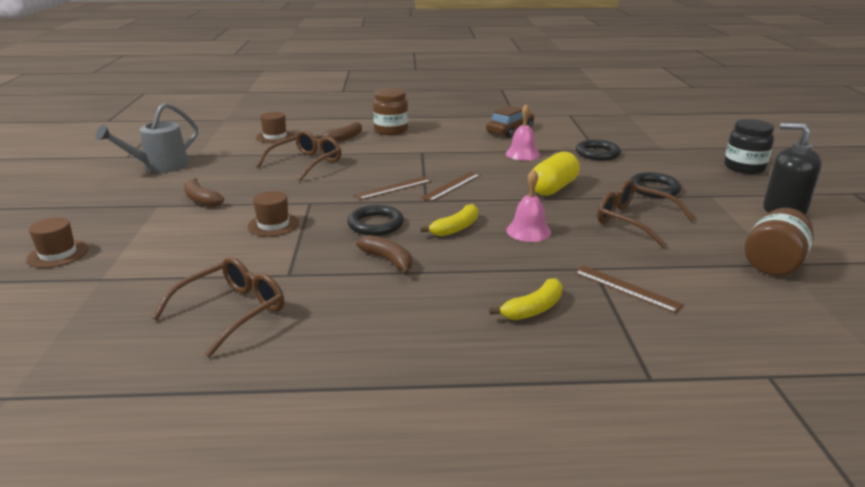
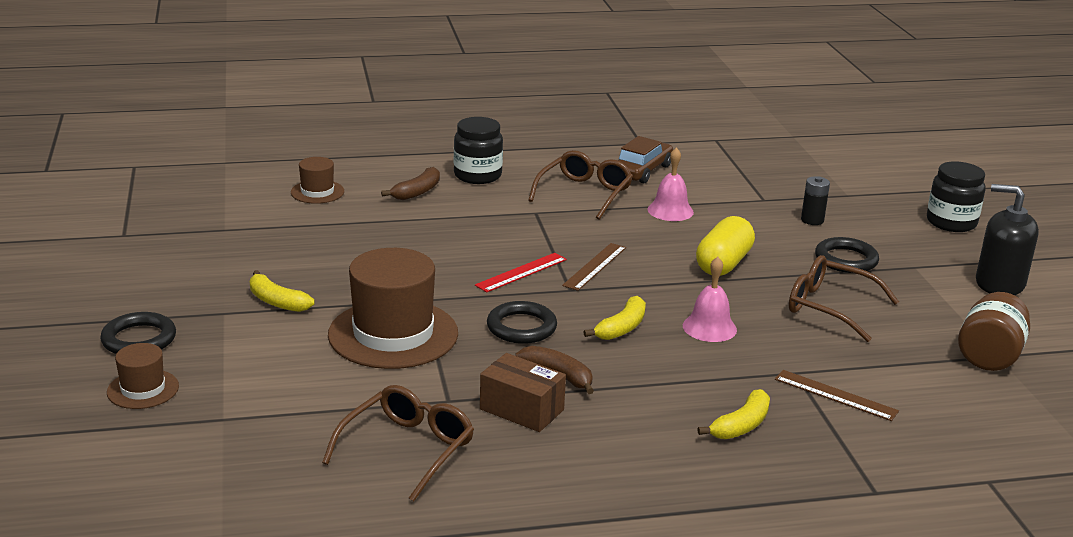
camera: 10 degrees left, 0 degrees up
(159, 167) = (183, 251): grey watering can -> none
(201, 200) = (277, 302): brown banana -> yellow banana
(273, 225) = (393, 334): brown hat -> brown hat, size x2.01
(306, 163) = (386, 237): brown glasses -> brown glasses (584, 193)
(345, 285) = (522, 409): none -> brown box
(391, 130) = (477, 175): brown jar -> black jar
(393, 188) = (521, 272): brown ruler -> red ruler
(597, 153) = (766, 206): black ring -> black ring (139, 339)
(631, 163) = (812, 220): none -> black battery

